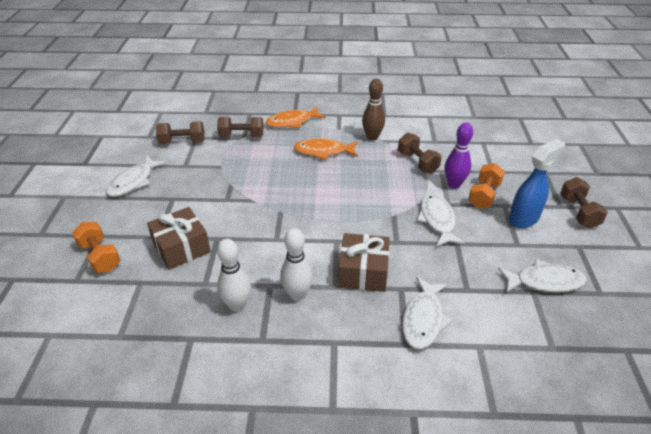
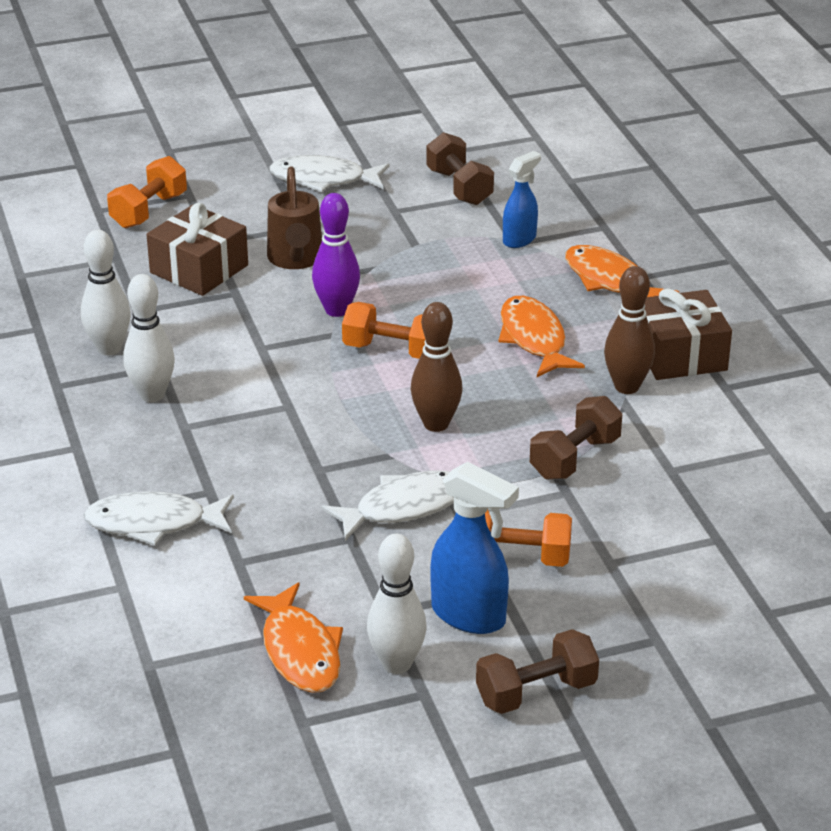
camera: 70 degrees right, 5 degrees down
(202, 208) = (295, 260): none -> brown watering can
(241, 136) = (520, 239): brown dumbbell -> blue spray bottle
(307, 194) = (392, 350): none -> orange dumbbell
(363, 272) = (228, 447): brown gift -> brown gift (680, 354)
(375, 195) = (436, 424): none -> brown bowling pin
(454, 184) = (528, 514): purple bowling pin -> purple bowling pin (337, 310)
(545, 281) = (300, 651): white fish -> orange fish
(557, 250) = (396, 664): none -> white bowling pin

